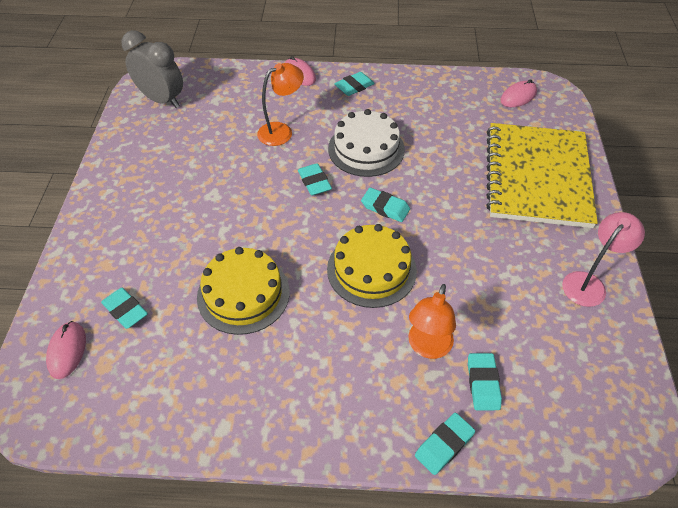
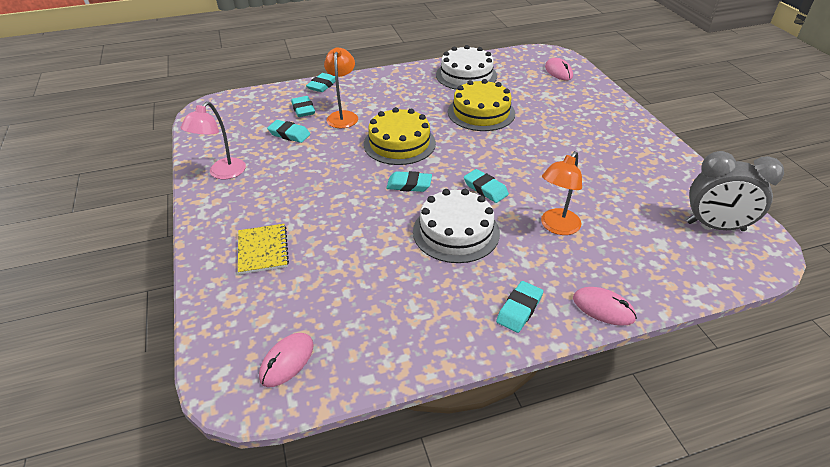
camera: 160 degrees right, 10 degrees down
(125, 310) = (547, 91): turquoise eraser -> turquoise eraser (289, 134)
(205, 391) = (466, 75): none -> white cake
(537, 177) = (263, 250): yellow notebook -> yellow notebook, size x0.43

